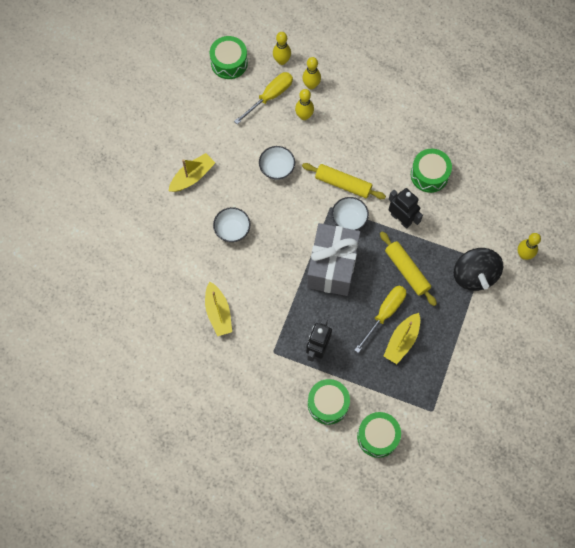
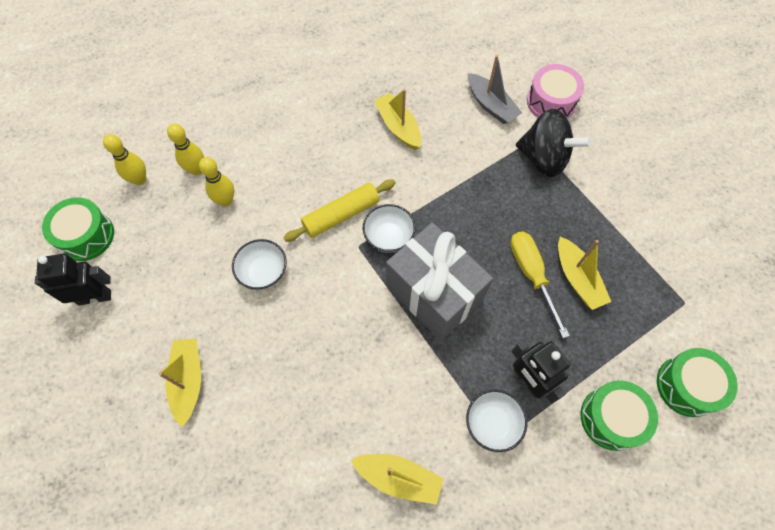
camera: 55 degrees left, 5 degrees down
(232, 230) = (299, 379): white bowl -> white bowl (492, 423)
(270, 96) = (169, 220): yellow screwdriver -> none
(401, 219) = (428, 185): black robot -> black robot (95, 297)
(407, 270) = (494, 218): yellow rolling pin -> none
(429, 175) = (398, 127): green drum -> yellow boat
(491, 219) = (491, 105): none -> grey boat
(524, 255) = (551, 102): yellow bowling pin -> pink drum

